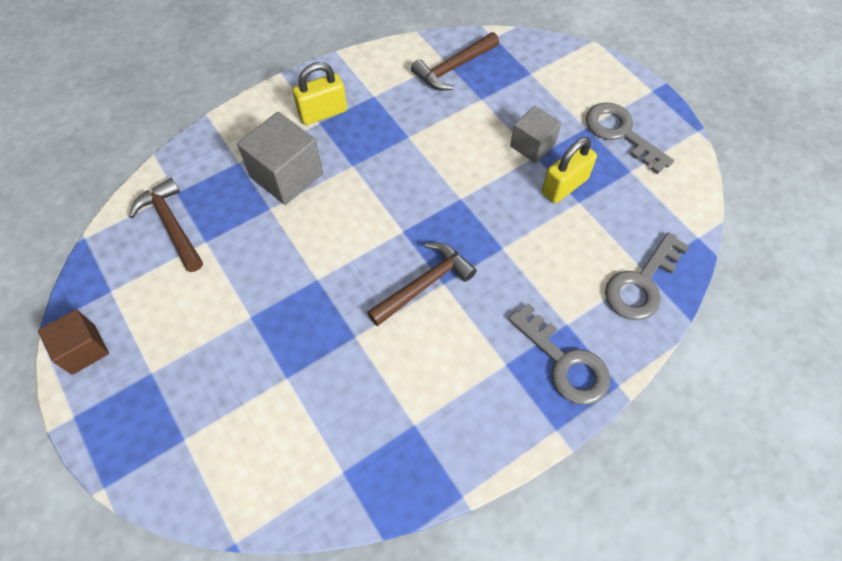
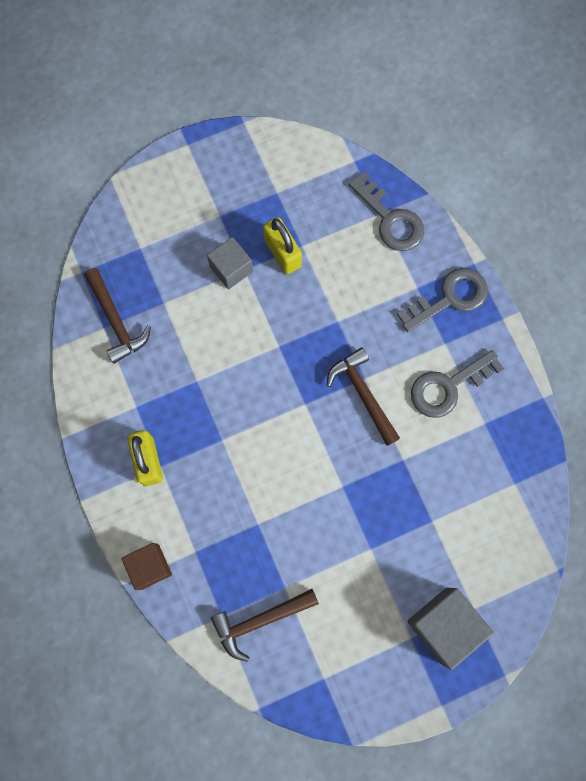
camera: 80 degrees left, 15 degrees up
(83, 349) = (380, 700): brown cube -> brown cube (150, 566)
(286, 175) = (221, 504): grey cube -> grey cube (444, 625)
(620, 133) = (233, 188): grey key -> grey key (448, 387)

